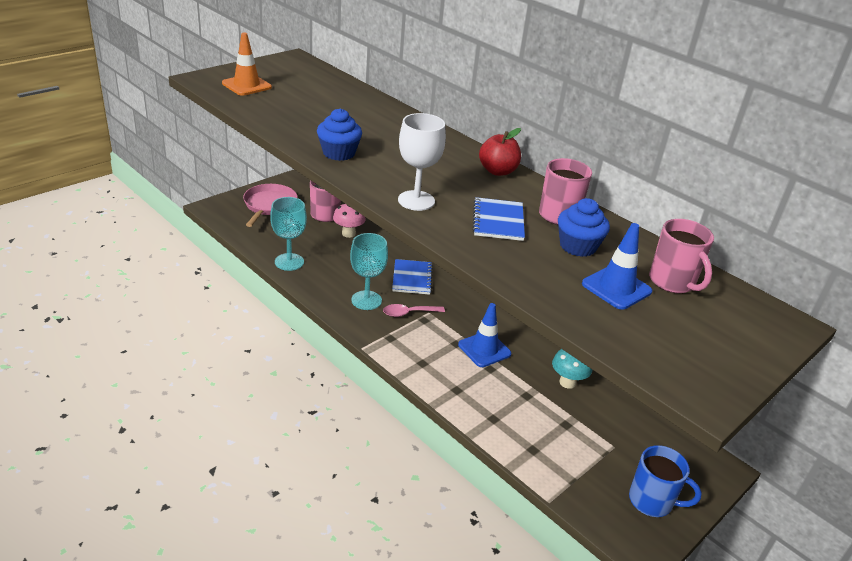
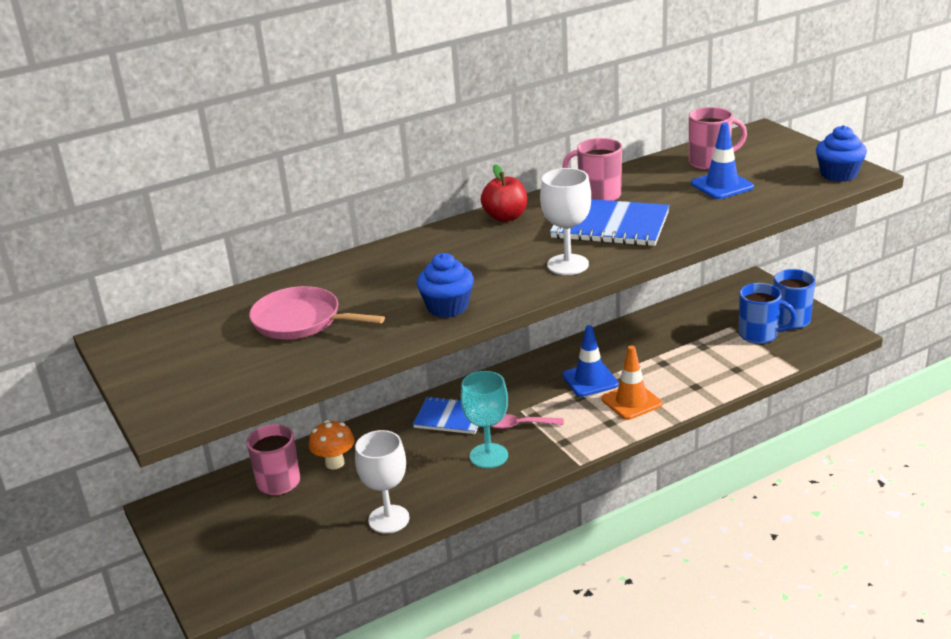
camera: 70 degrees left, 5 degrees down
(246, 85) = (209, 377): orange traffic cone -> orange traffic cone (631, 401)
(269, 205) = (230, 538): pink pan -> pink pan (301, 321)
(289, 262) = (389, 519): turquoise goblet -> white goblet
(348, 233) = (335, 463): pink mushroom -> orange mushroom
(409, 313) = (519, 425): pink spoon -> pink spoon turned 90 degrees clockwise
(498, 221) = (610, 225): blue notebook -> blue notebook, size x1.53
(567, 382) = (644, 337): turquoise mushroom -> none
(577, 246) = (656, 193): blue cupcake -> blue cupcake (838, 174)
(607, 471) = (759, 335): none -> blue mug

